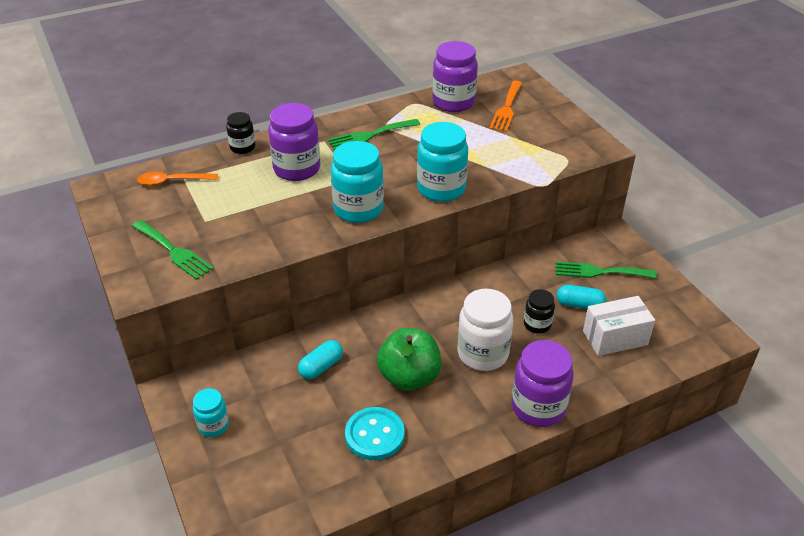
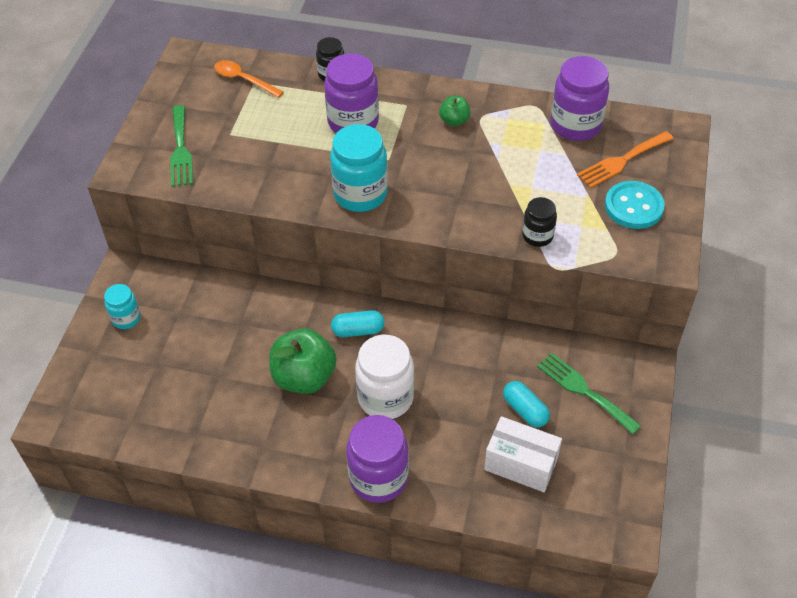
camera: 40 degrees right, 10 degrees up
(321, 367) = (247, 321): turquoise capsule -> turquoise capsule (358, 330)
(370, 135) = (454, 121): green fork -> green apple
(374, 435) = (227, 408): turquoise button -> turquoise button (633, 207)
(441, 189) = (455, 215): turquoise jar -> none
(537, 324) = (463, 403): black jar -> black jar (537, 236)

